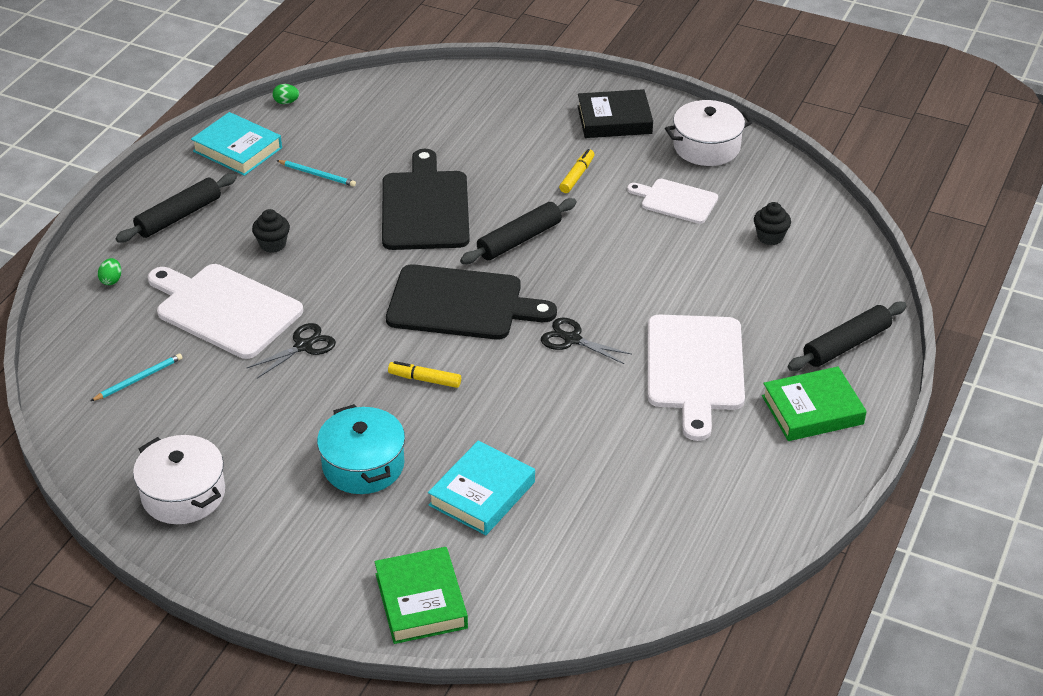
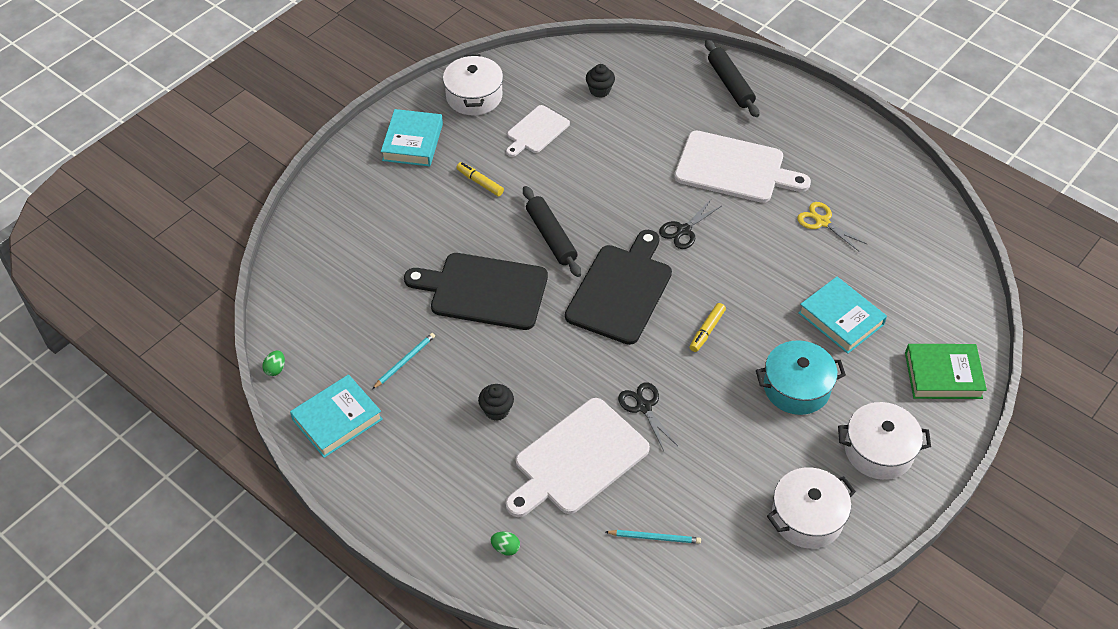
camera: 75 degrees left, 10 degrees up
(139, 379) = (655, 537): turquoise pencil -> turquoise pencil turned 120 degrees clockwise
(179, 216) = (426, 481): black rolling pin -> none
(289, 548) = (878, 450): none -> white pot
(614, 120) = (412, 142): black book -> turquoise book
(638, 459) = (822, 222): none -> yellow scissors
(812, 410) = (792, 119): green book -> none

